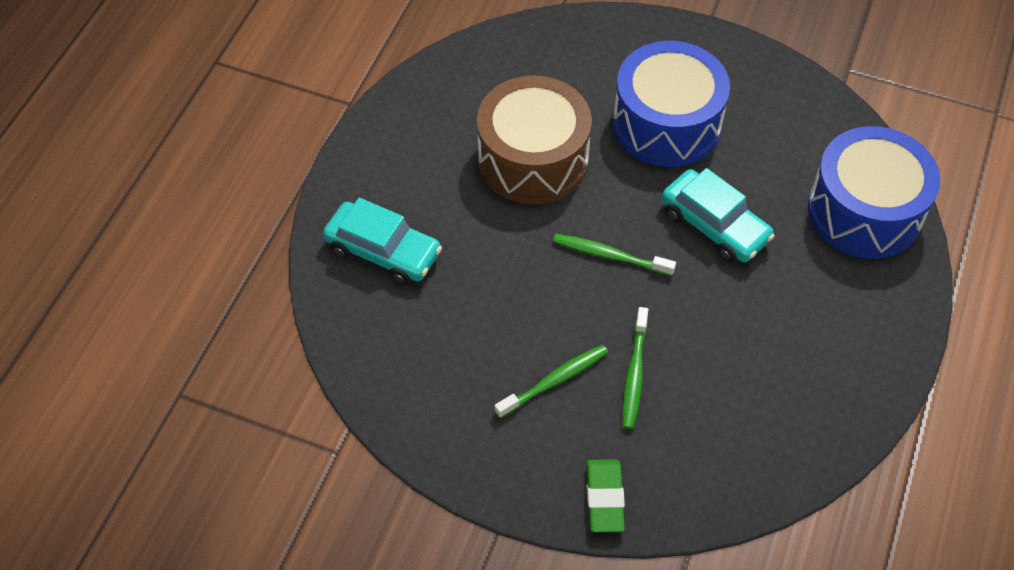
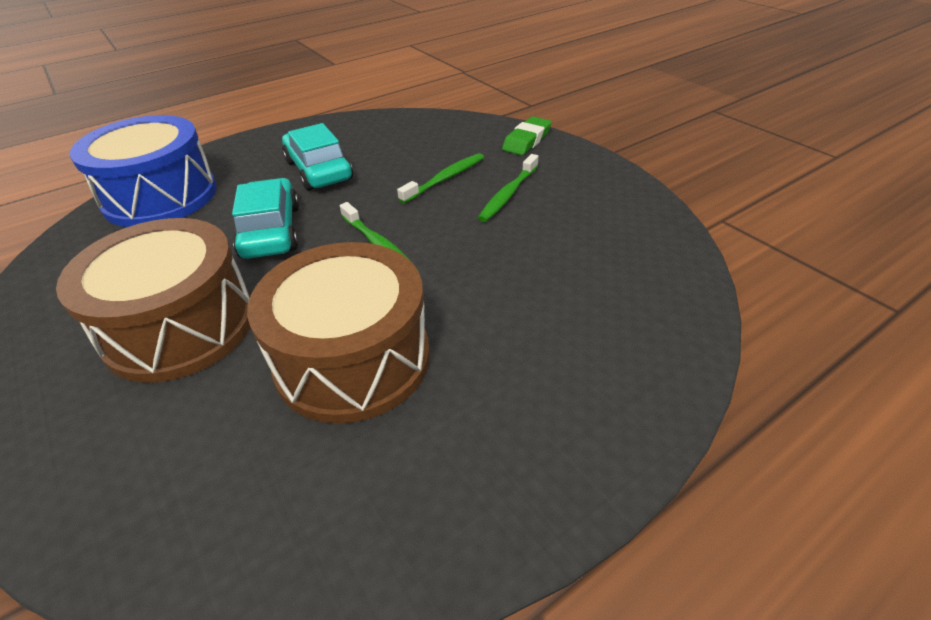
camera: 145 degrees left, 15 degrees down
(383, 251) = (603, 341): turquoise car -> turquoise car (318, 170)
(554, 381) = (508, 194): green toothbrush -> green toothbrush turned 60 degrees counterclockwise
(666, 123) = (180, 327): blue drum -> brown drum

